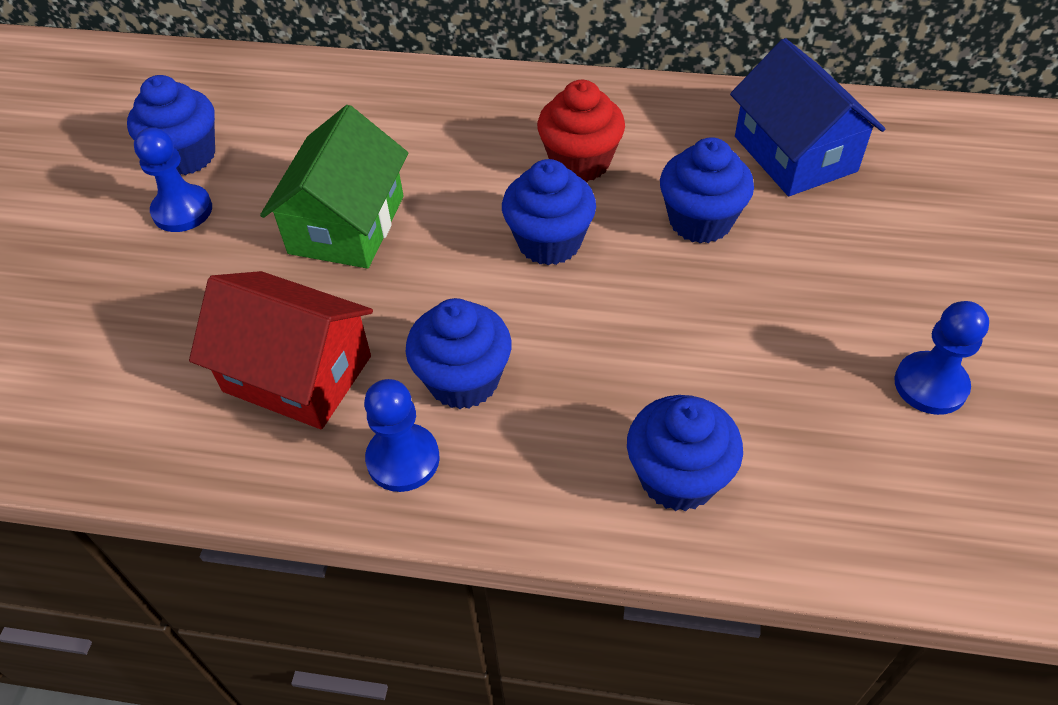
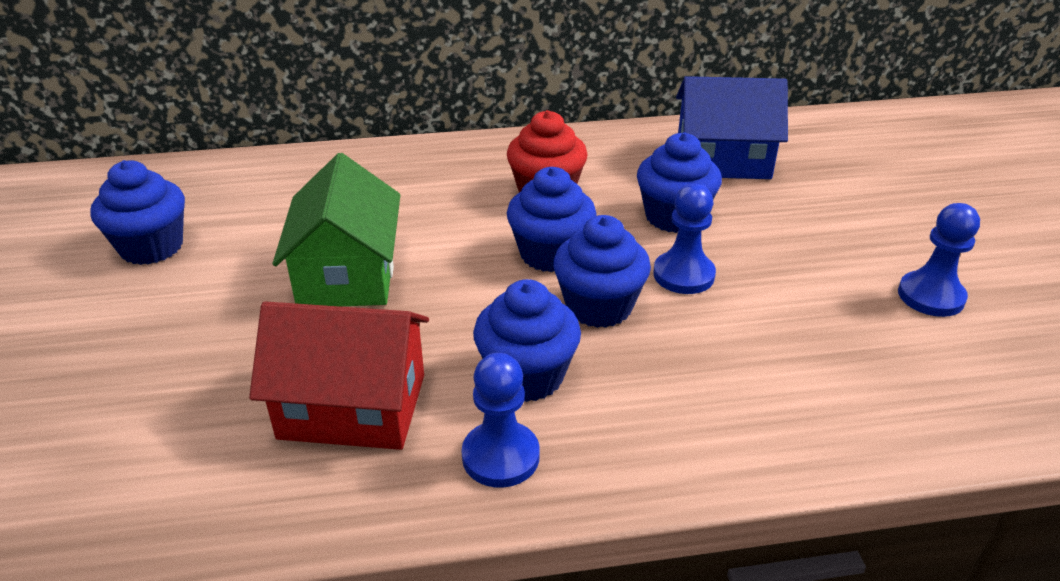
camera: 20 degrees left, 15 degrees down
(182, 210) = (165, 292): blue pawn -> blue pawn (683, 275)
(678, 477) = (770, 410): blue cupcake -> blue cupcake (599, 307)
(794, 154) = (722, 160): blue house -> blue house turned 45 degrees counterclockwise

